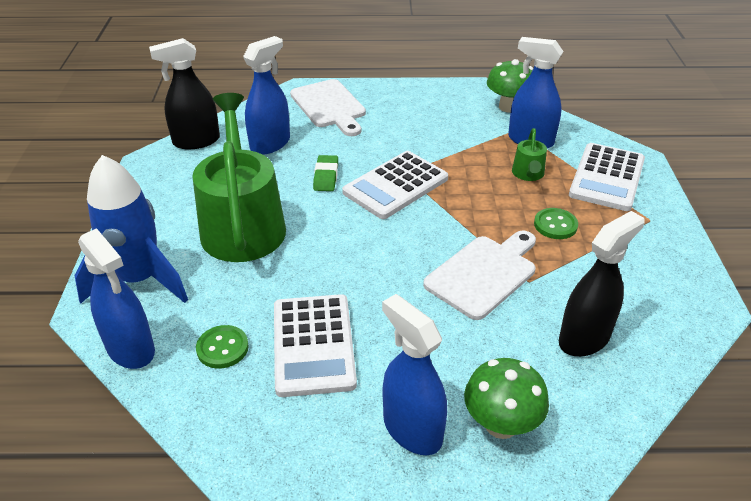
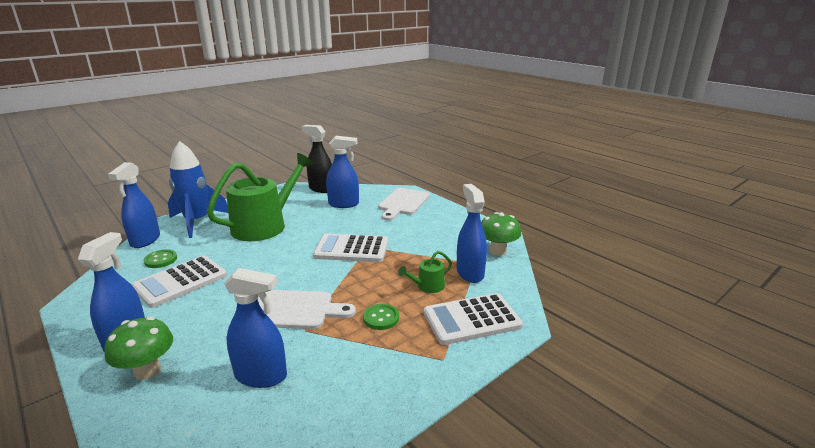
camera: 50 degrees right, 15 degrees down
(326, 176) = (333, 228): green eraser -> none
(584, 338) = (261, 376): black spray bottle -> blue spray bottle

